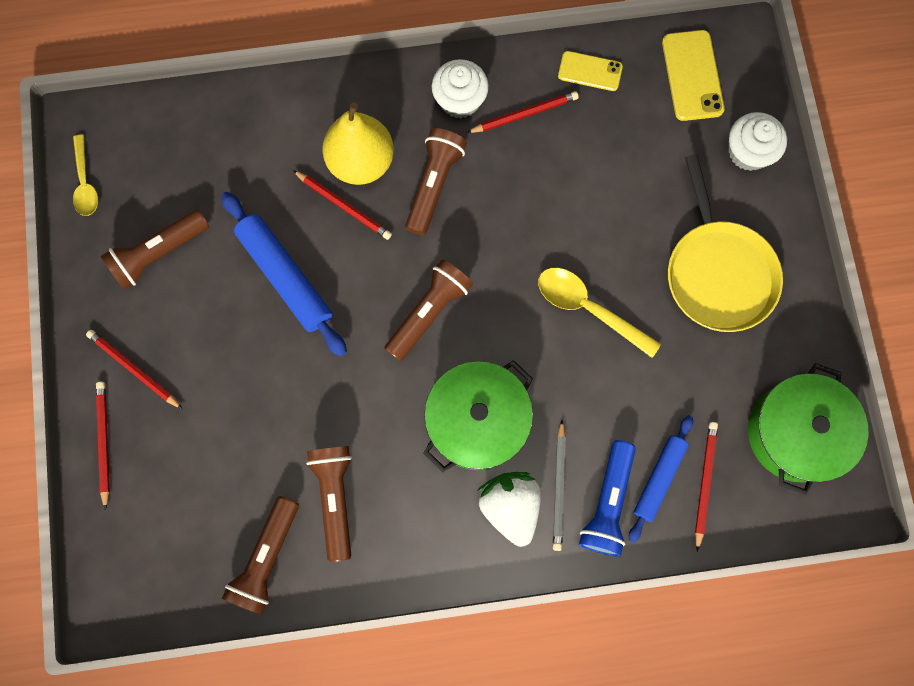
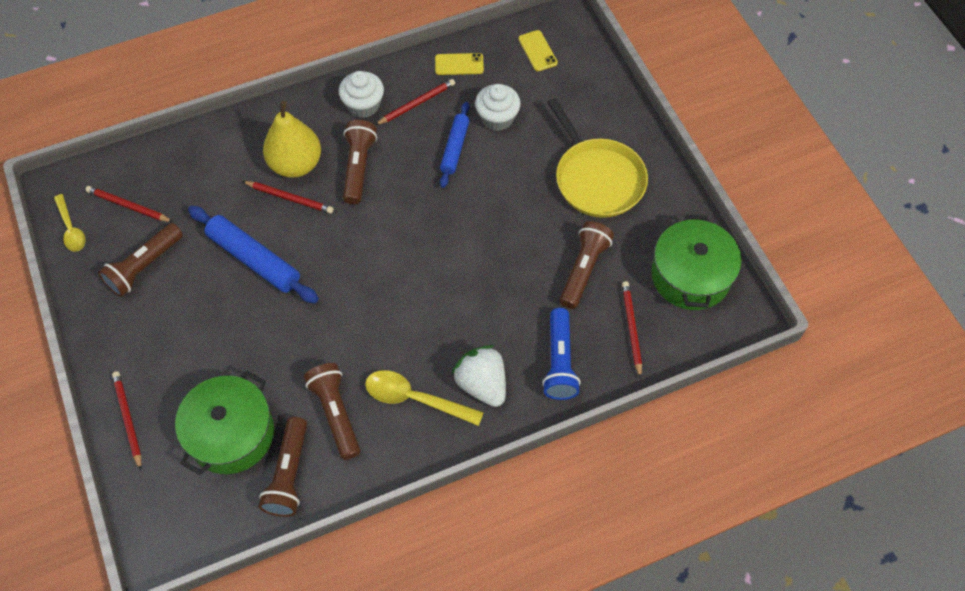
camera: 15 degrees left, 15 degrees down
(134, 369) = (142, 357): red pencil -> red pencil (128, 206)
(429, 312) = (378, 258): brown flashlight -> brown flashlight (583, 269)
(477, 421) = (438, 327): green pot -> green pot (231, 434)
(559, 487) = (517, 360): grey pencil -> none
(588, 308) = (504, 226): yellow spoon -> yellow spoon (415, 399)
(659, 479) = (595, 334): blue rolling pin -> blue rolling pin (455, 148)
(692, 76) = (537, 51): yellow phone -> yellow phone, size x0.65
(748, 152) = (595, 92): white cupcake -> white cupcake (497, 118)

